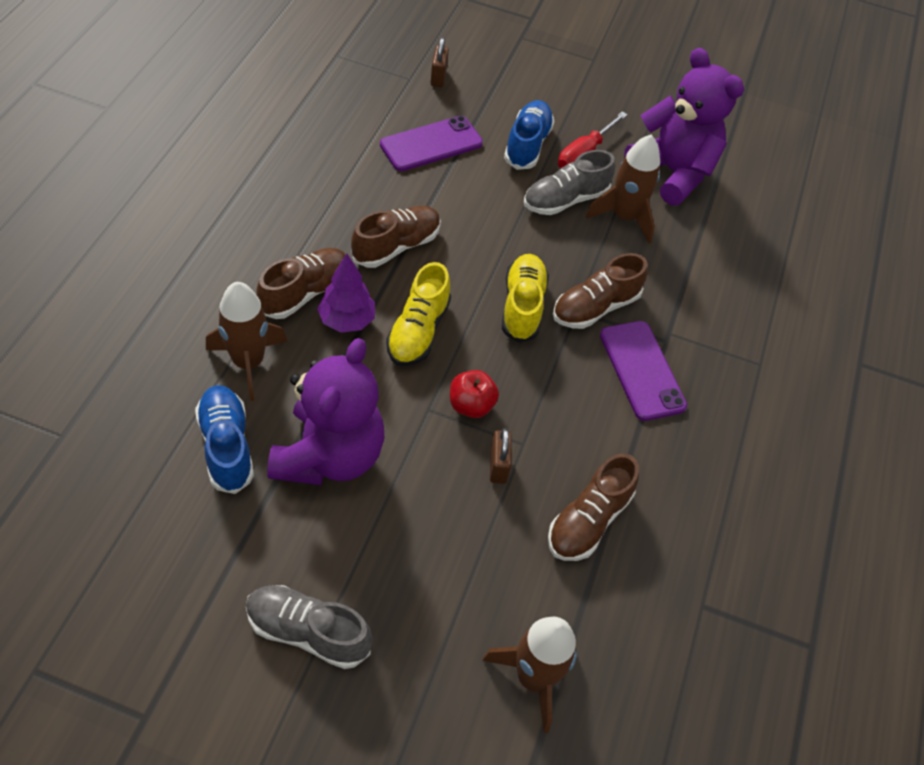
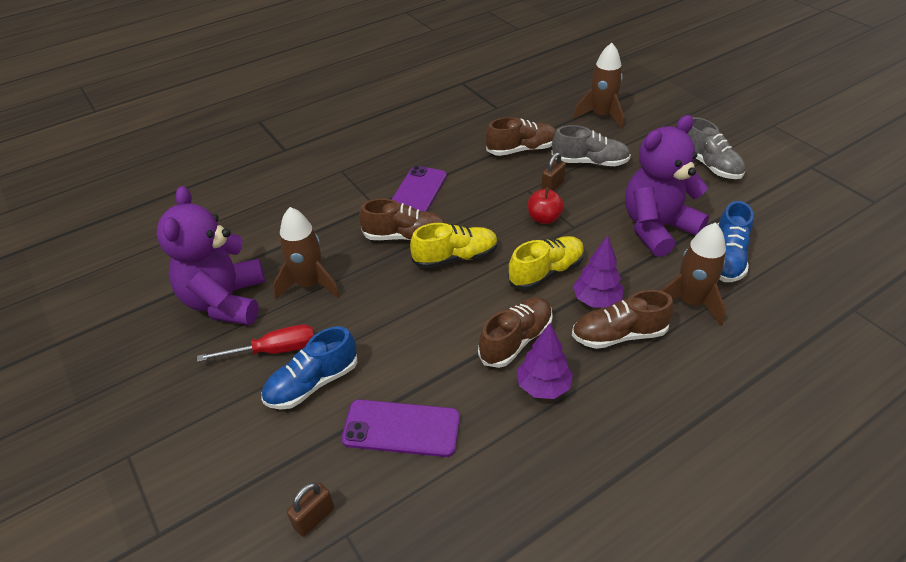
camera: 135 degrees left, 10 degrees down
(345, 217) = (543, 386): none -> purple tree
(396, 246) = (516, 340): brown shoe -> brown shoe turned 135 degrees clockwise
(522, 306) = (455, 257): yellow shoe -> yellow shoe turned 150 degrees counterclockwise
(565, 200) = (338, 317): grey shoe -> grey shoe (589, 162)

